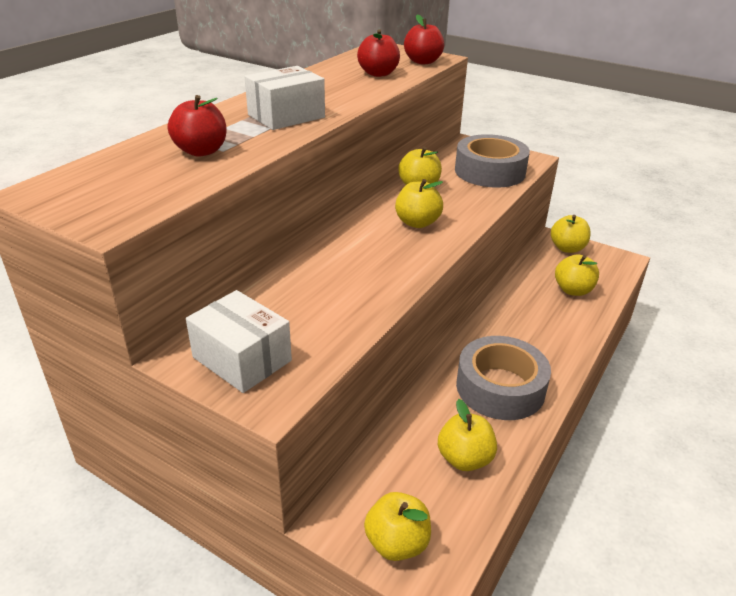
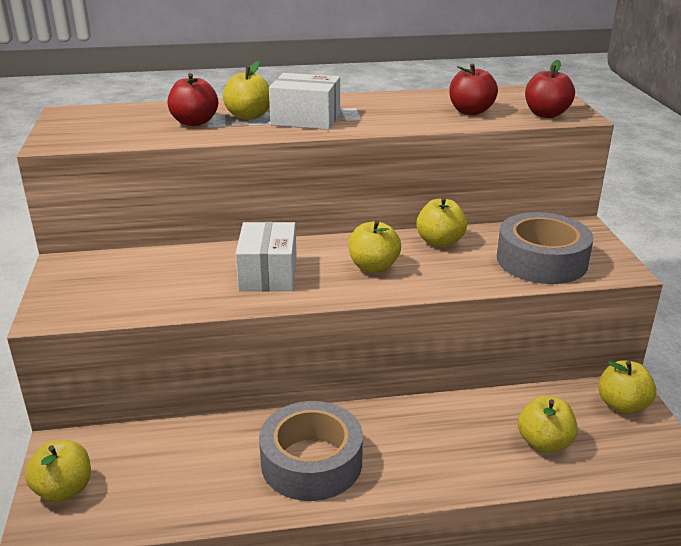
camera: 50 degrees right, 5 degrees down
(242, 359) = (84, 284): white box -> white box (268, 274)
(464, 459) = (192, 483): yellow apple -> yellow apple (248, 116)

